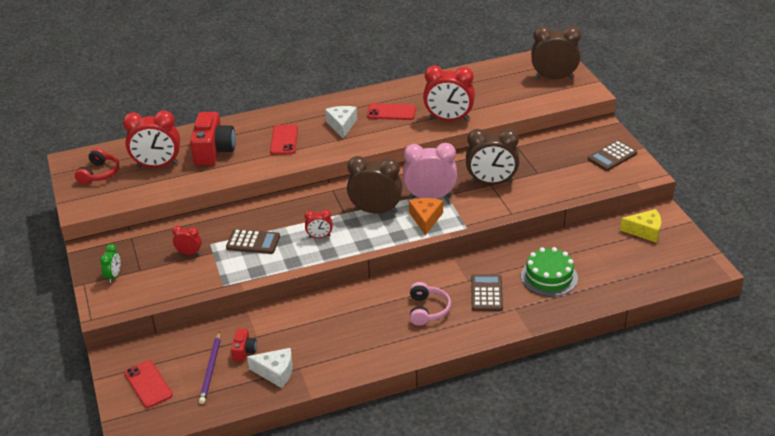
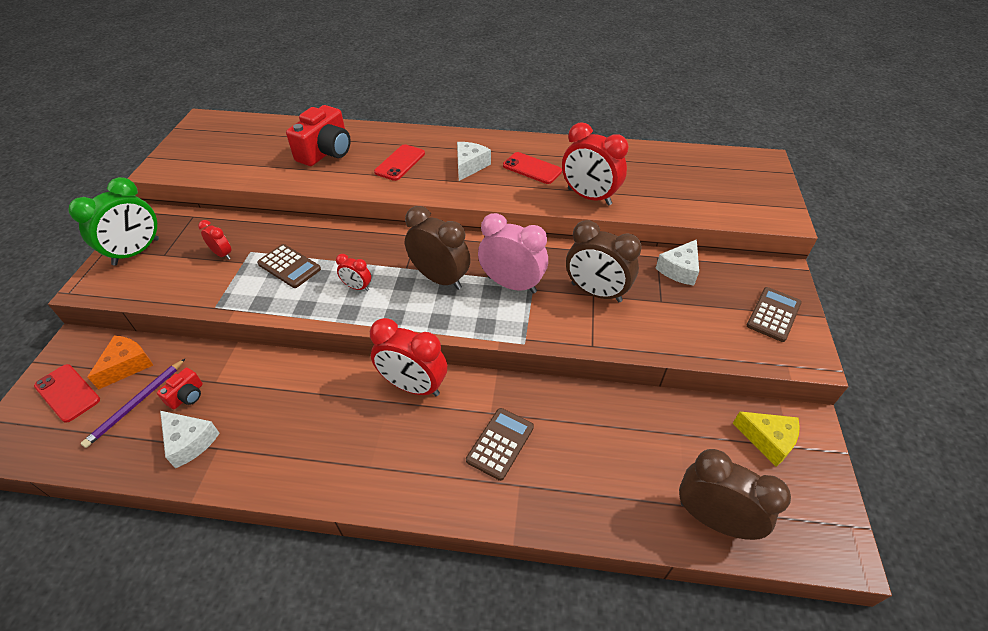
camera: 25 degrees right, 10 degrees up
(99, 173) = (210, 140): red headphones -> none
(114, 276) = (136, 252): green clock -> green clock, size x2.02
(148, 384) = (67, 393): red phone -> red phone turned 45 degrees counterclockwise
(157, 165) = (264, 149): red clock -> red clock (413, 386)
(425, 219) = (486, 311): orange cheese -> orange cheese (127, 365)
(427, 310) = (414, 435): pink headphones -> none
(537, 149) = (679, 270): none -> white cheese
(549, 277) = (594, 455): green cake -> none
(554, 78) = (749, 187): brown clock -> brown clock (713, 519)
(612, 156) = (773, 314): brown calculator -> brown calculator turned 135 degrees clockwise

